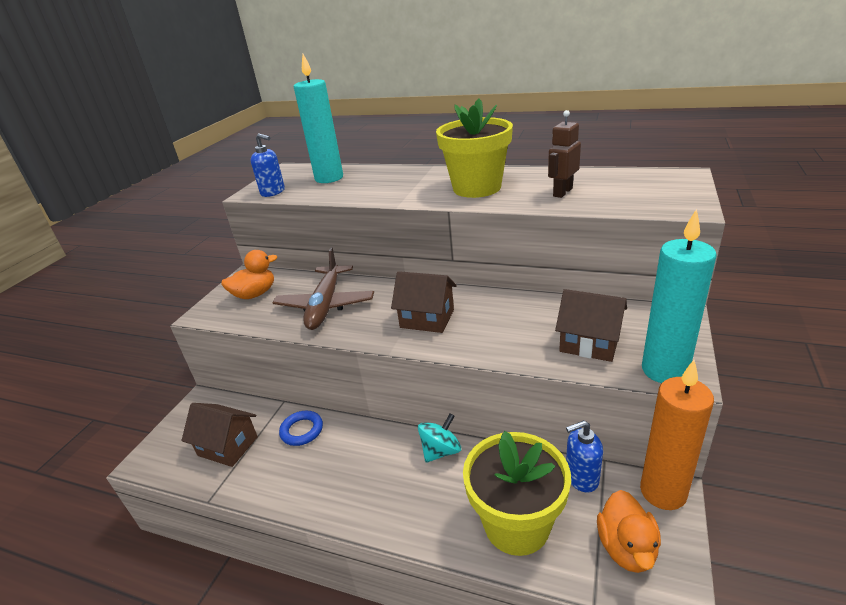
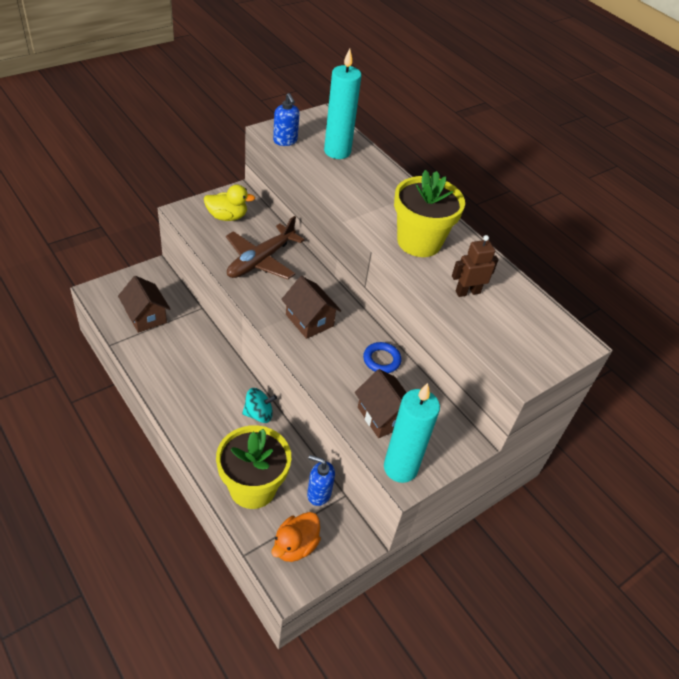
camera: 25 degrees right, 15 degrees up
(255, 294) = (227, 216): orange duck -> yellow duck
(302, 430) = (194, 338): blue ring -> blue ring (381, 360)
(663, 492) = (354, 538): orange candle -> none

